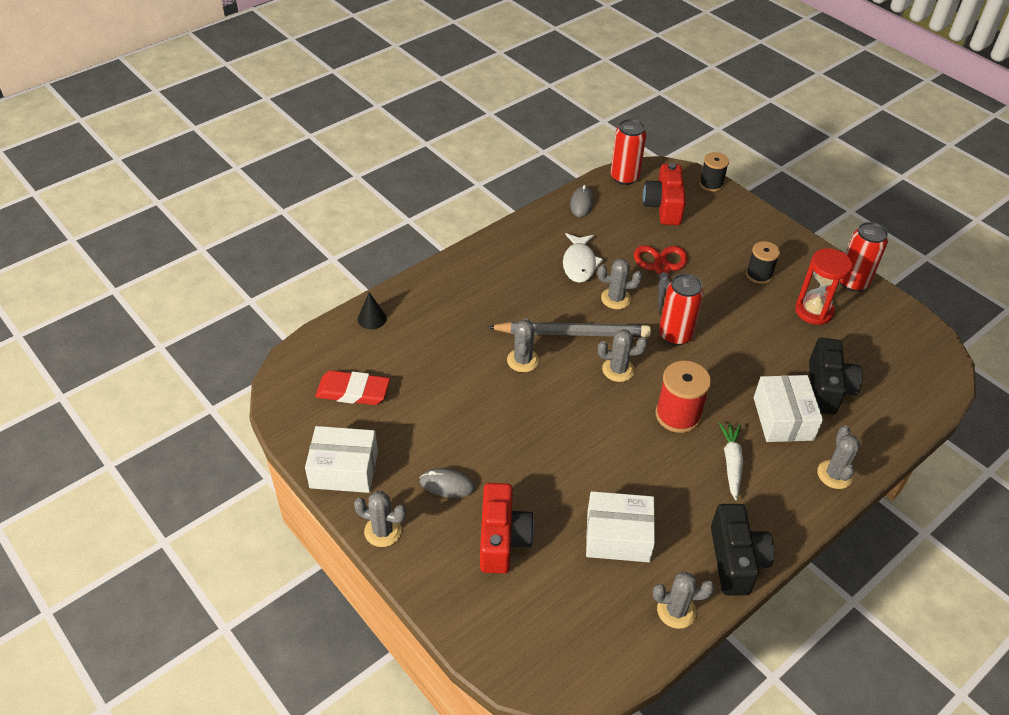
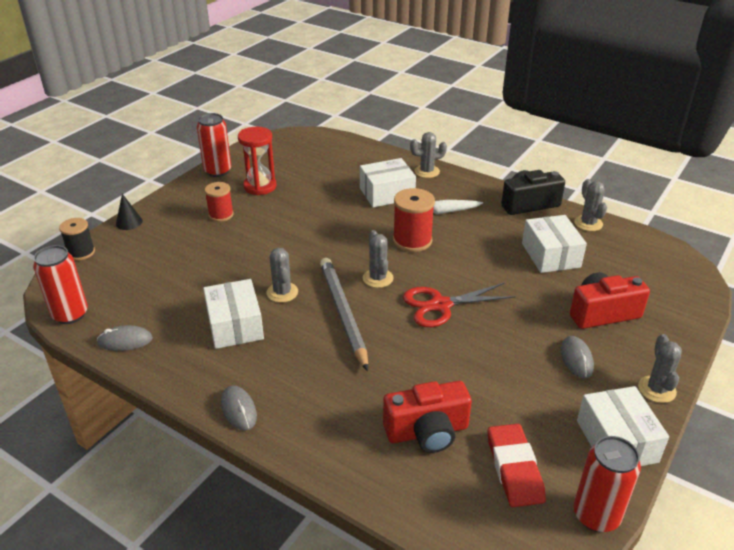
camera: 105 degrees left, 10 degrees down
(372, 318) = (392, 488): black cone -> black cone (129, 222)
(482, 254) = (238, 409): none -> grey mouse
(523, 360) = (396, 340): grey cactus -> none
(579, 263) = (235, 325): white fish -> white box
(661, 268) = (228, 269): red scissors -> red scissors (440, 305)
(663, 206) = (124, 279): red camera -> red camera (427, 432)
(675, 335) = (318, 251): red can -> red can (596, 515)
(759, 275) = (221, 215): black spool -> red spool
(827, 388) = (345, 177): black camera -> none

